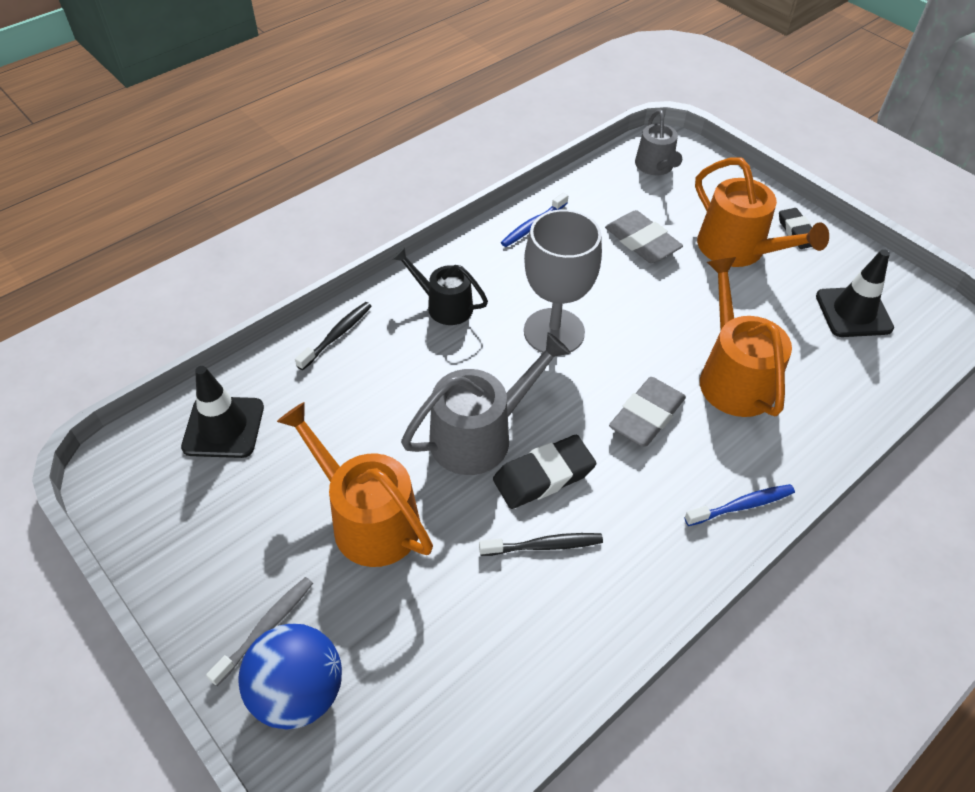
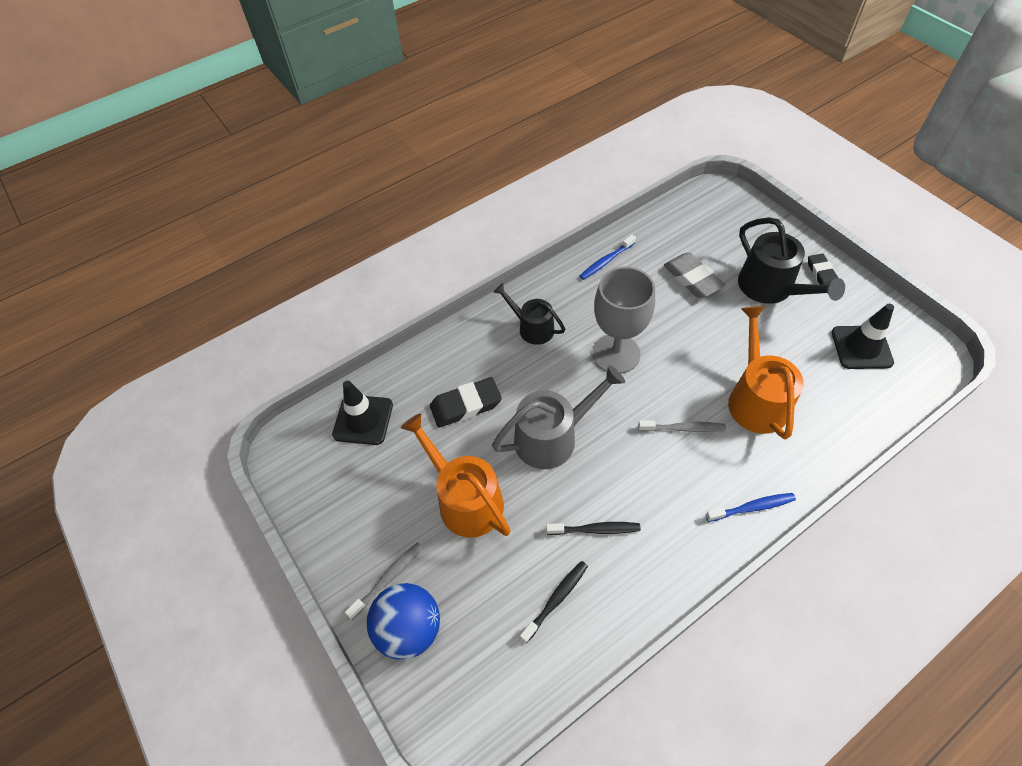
camera: 10 degrees right, 5 degrees up
(337, 335) = (449, 349): black toothbrush -> black toothbrush (556, 599)
(543, 476) = (599, 473): black eraser -> black eraser (466, 405)
(646, 416) = (683, 428): grey eraser -> grey toothbrush
(655, 166) = (709, 212): grey watering can -> none
(737, 249) = (770, 288): orange watering can -> black watering can

